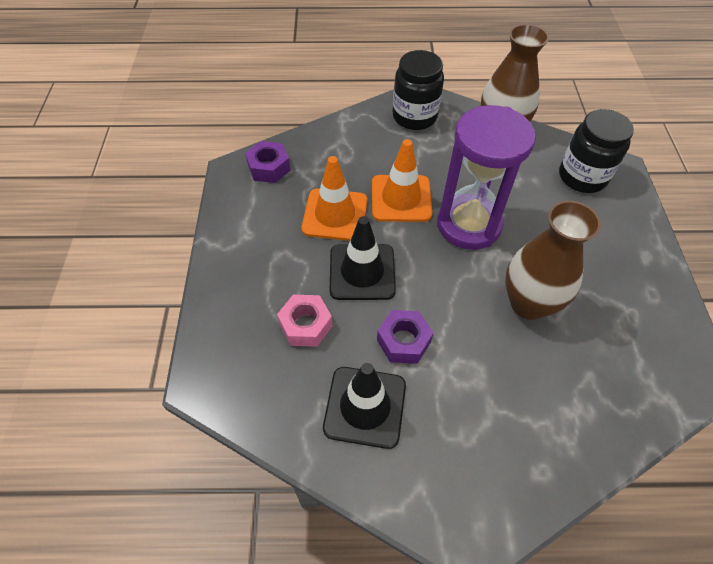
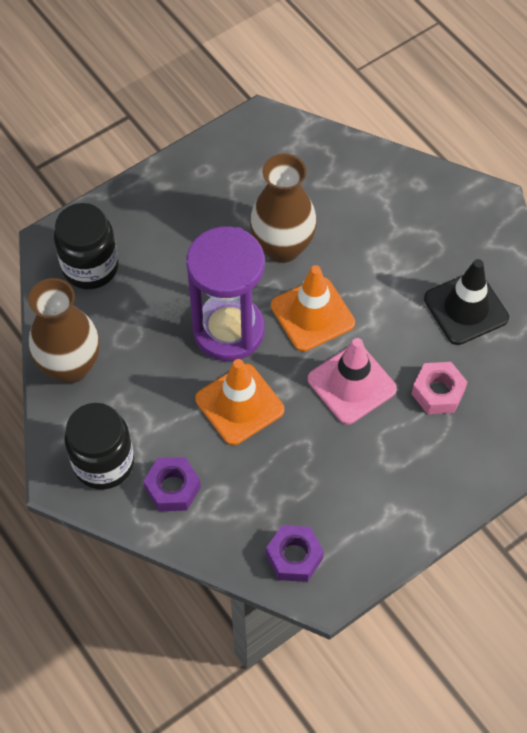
camera: 125 degrees left, 5 degrees up
(335, 215) = (306, 449): orange traffic cone -> orange traffic cone (312, 314)
(362, 272) = (351, 384): black traffic cone -> pink traffic cone
(403, 341) = (391, 314): purple nut -> purple nut (173, 488)

